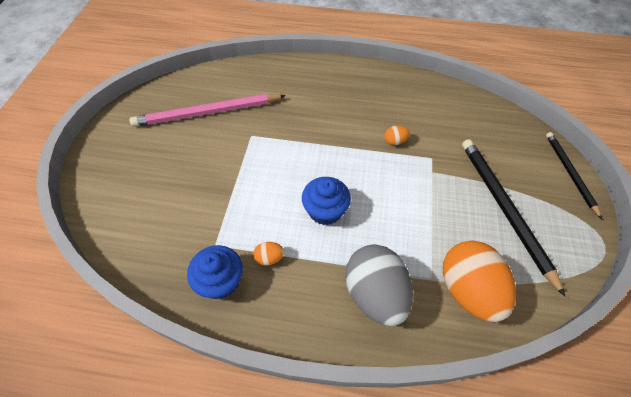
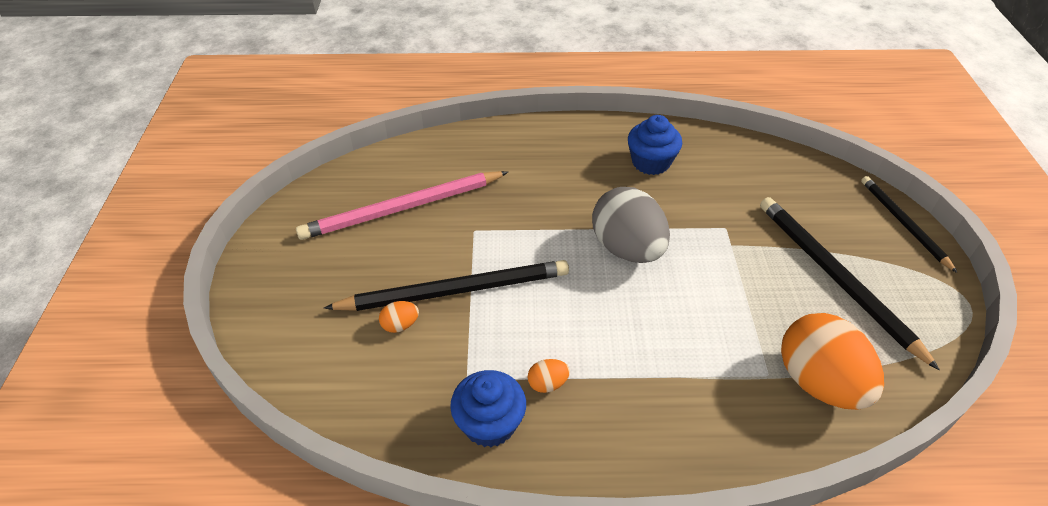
camera: 10 degrees left, 10 degrees down
(225, 178) = (455, 290): none -> black pencil
(325, 211) = (605, 313): blue cupcake -> blue cupcake (651, 162)
(375, 293) = (701, 406): grey egg -> grey egg (627, 249)
(395, 141) = (671, 213): orange egg -> orange egg (400, 325)

